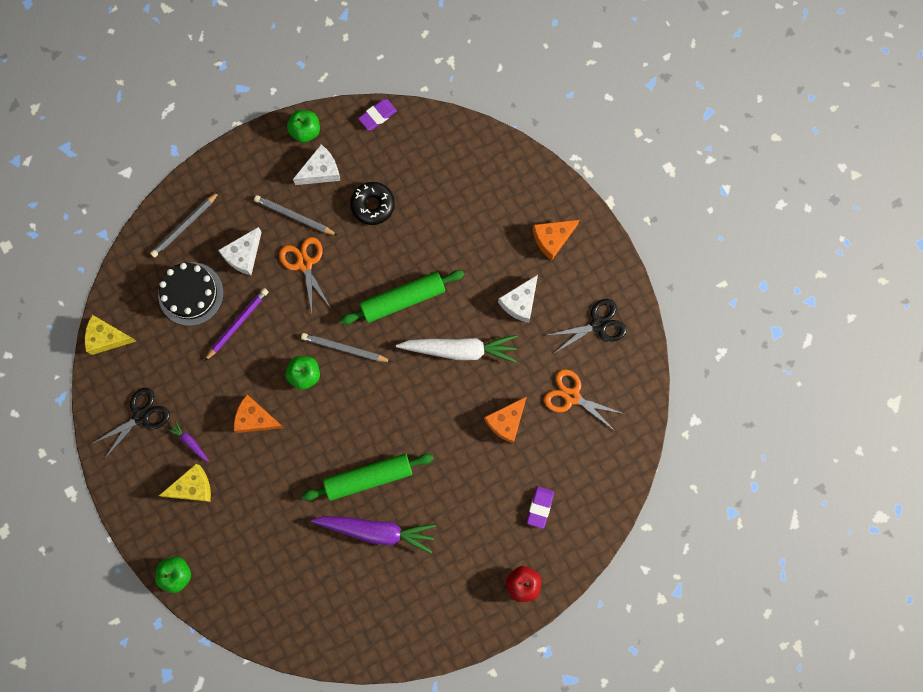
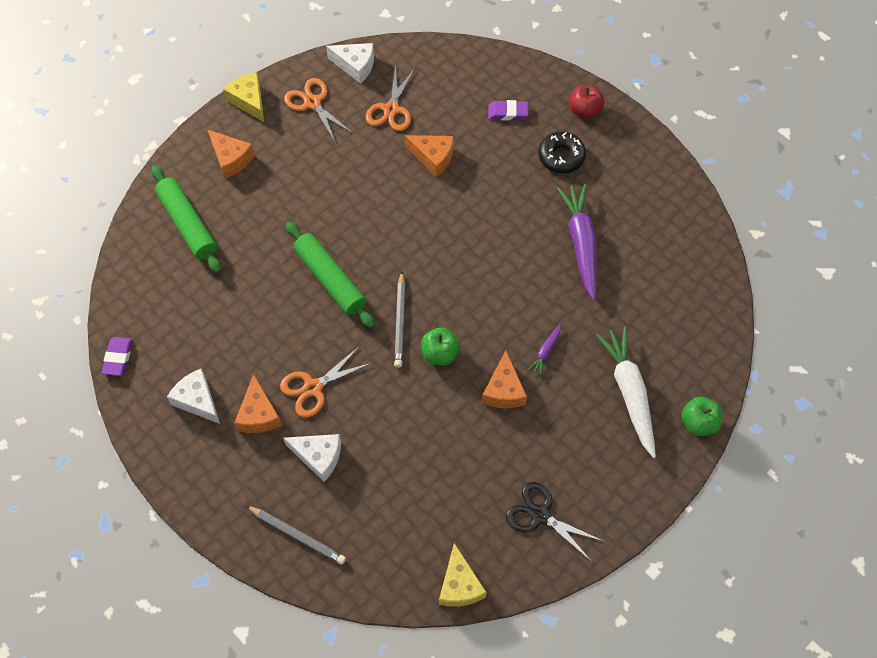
camera: 105 degrees left, 15 degrees down
(190, 442) = (552, 451): purple carrot -> purple carrot (545, 351)
(191, 294) = (380, 503): black cake -> none
(192, 487) = (600, 434): yellow cheese -> yellow cheese (249, 101)
(238, 324) = (402, 439): purple pencil -> none
(294, 216) = (259, 414): grey pencil -> orange cheese
(305, 131) = (150, 431): green apple -> none
(368, 477) = (530, 264): green rolling pin -> green rolling pin (188, 224)
(373, 205) = (228, 335): black donut -> black donut (561, 156)
(377, 116) = (118, 357): purple eraser -> purple eraser turned 60 degrees clockwise
(460, 350) = (371, 214): white carrot -> white carrot (629, 392)
(520, 302) = (306, 172): white cheese -> white cheese (355, 66)
(598, 324) = (312, 103): black scissors -> orange scissors

